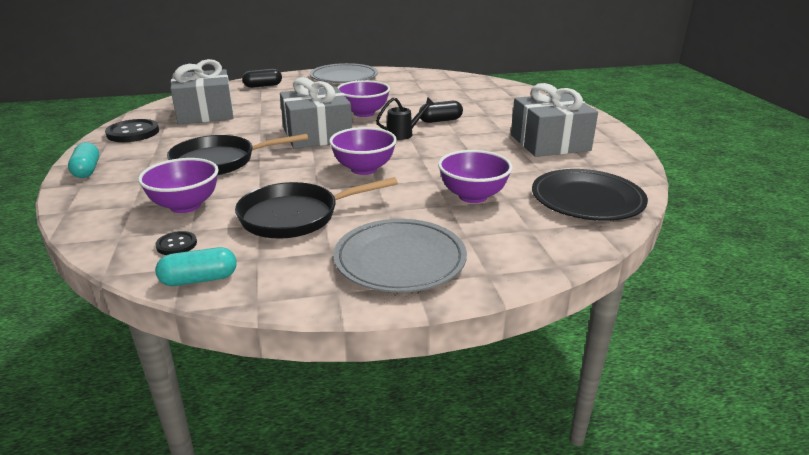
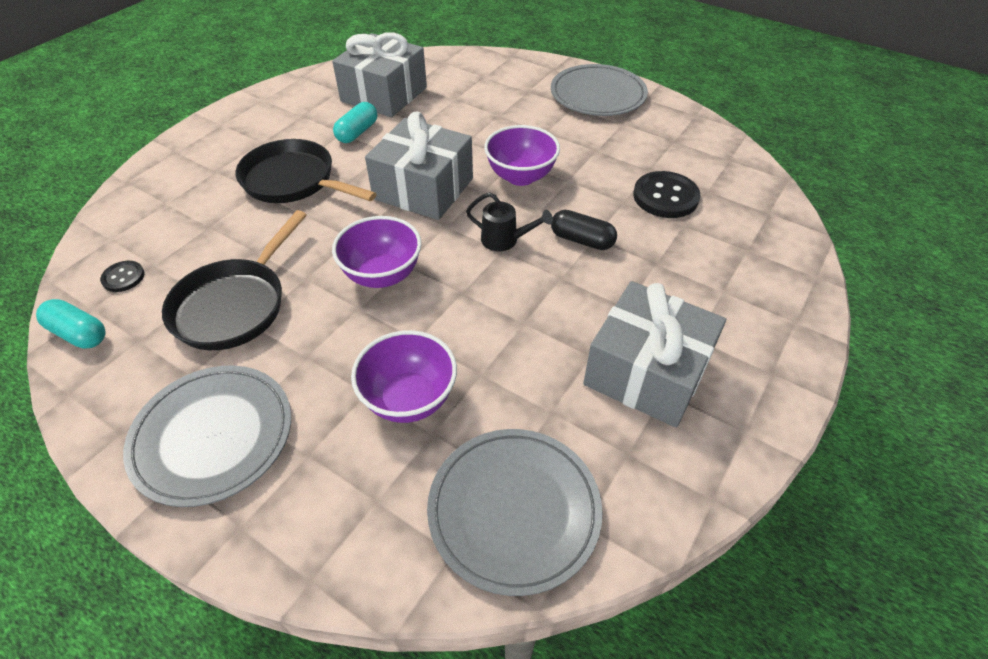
camera: 45 degrees right, 20 degrees up
(87, 170) = (202, 133): turquoise capsule -> turquoise capsule (357, 132)
(133, 133) = (295, 96): black button -> black button (665, 197)
(185, 206) = (192, 229): purple bowl -> none
(263, 86) = (494, 71): black capsule -> none
(295, 216) = (234, 305): black pan -> black pan turned 90 degrees counterclockwise
(587, 200) = (514, 510): black plate -> grey plate

